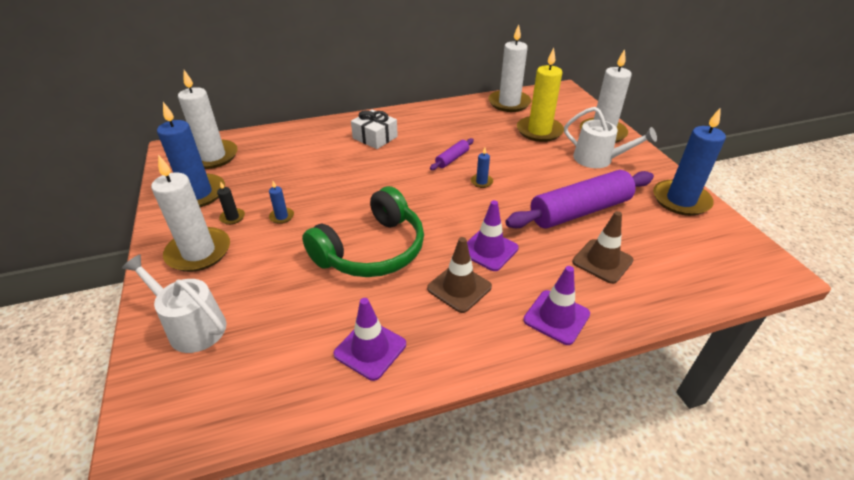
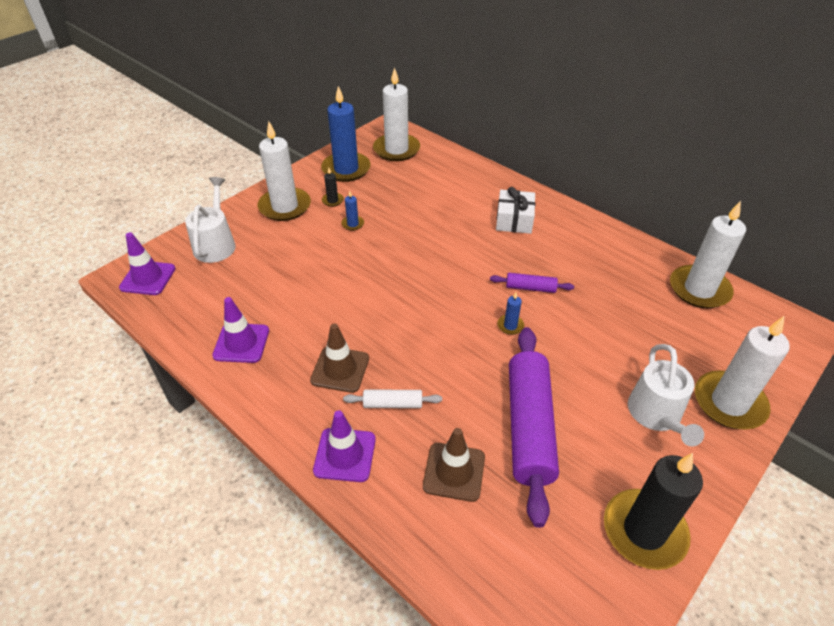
camera: 60 degrees right, 5 degrees up
(372, 250) = (350, 294): green headphones -> none
(489, 250) = (405, 371): purple traffic cone -> purple traffic cone (148, 278)
(518, 269) = (393, 404): none -> white rolling pin
(539, 131) = (663, 338): yellow candle -> none
(580, 211) = (529, 427): purple rolling pin -> purple rolling pin turned 60 degrees clockwise
(681, 200) = (644, 531): blue candle -> black candle

